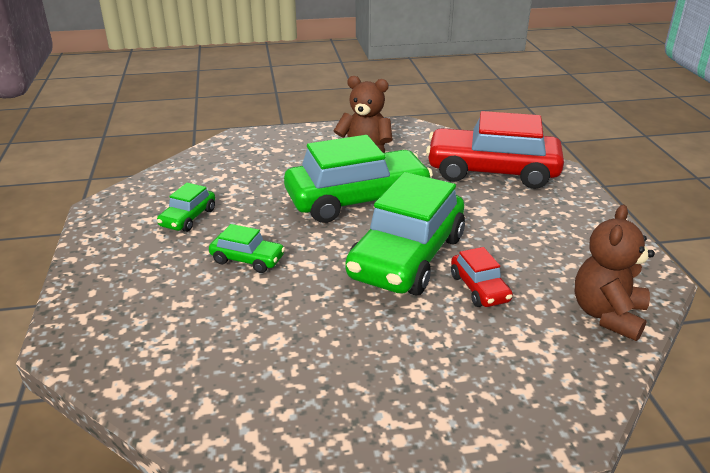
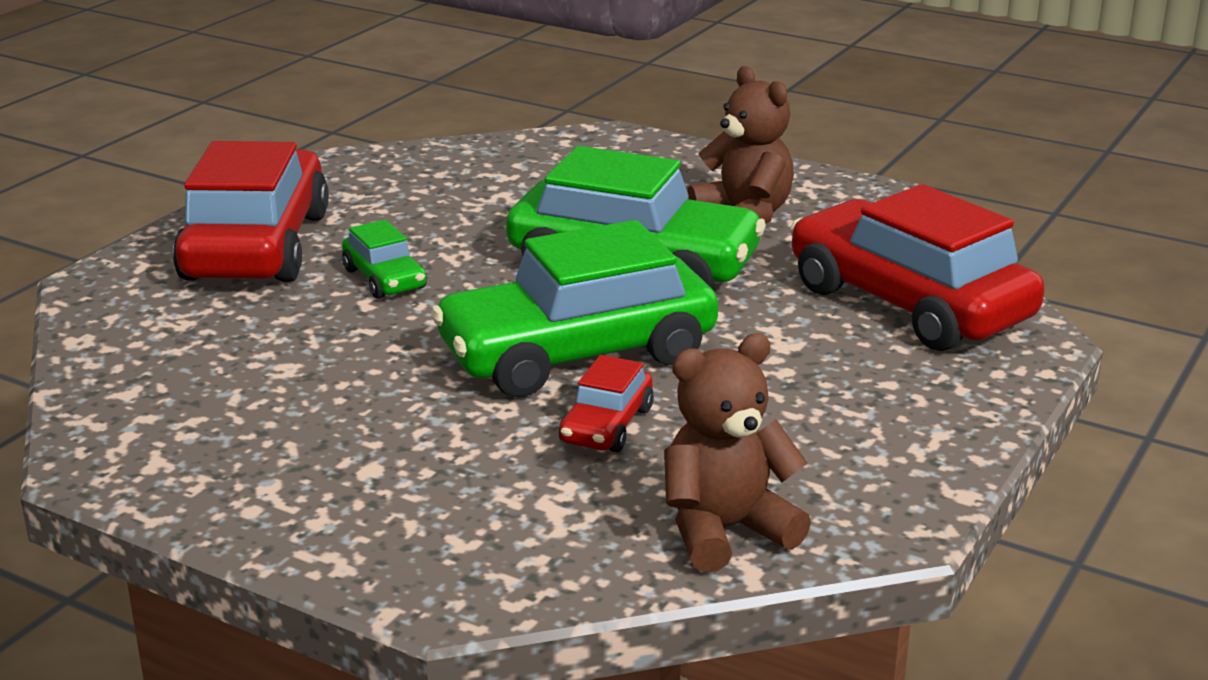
camera: 40 degrees right, 5 degrees down
(140, 272) = (256, 246): none -> red car
(188, 218) = (392, 210): green car -> none

